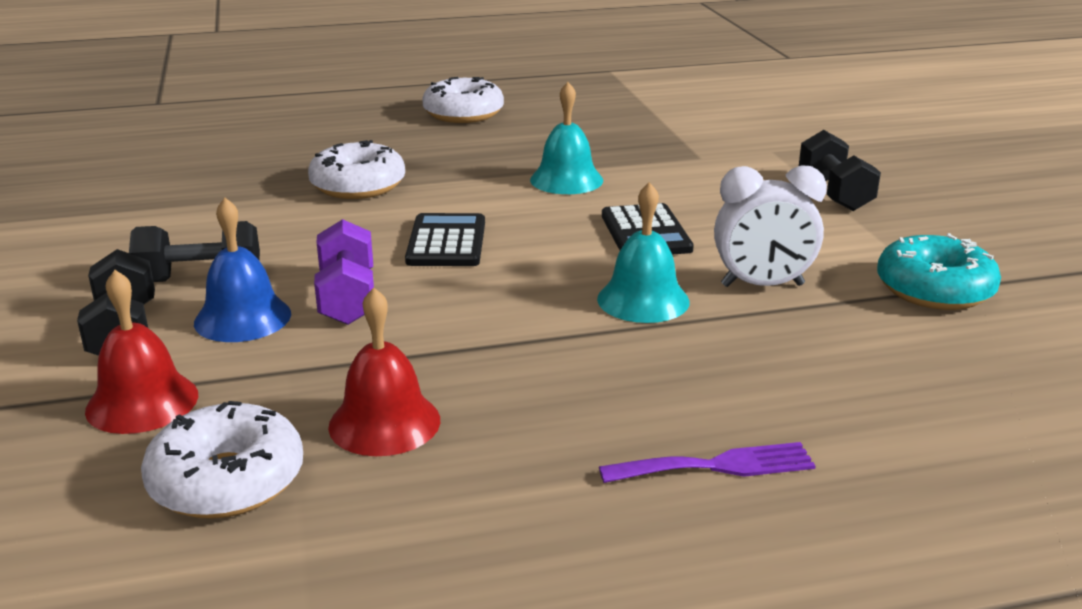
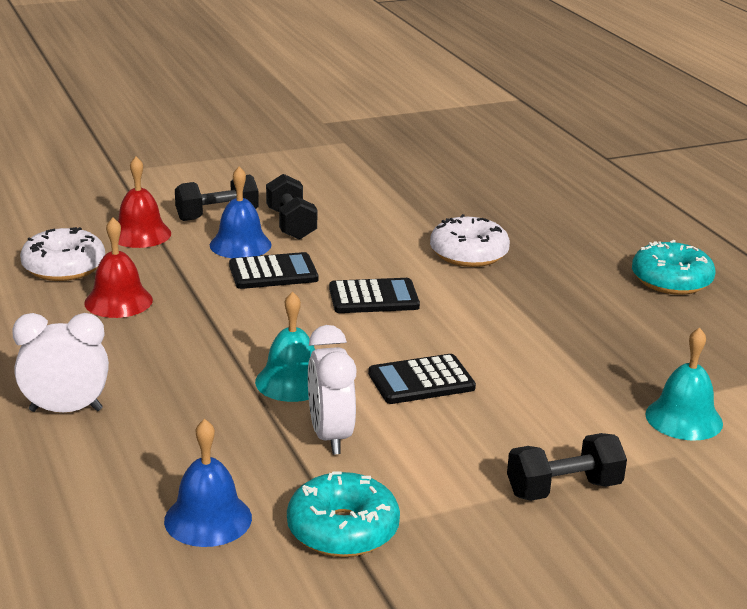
camera: 80 degrees right, 0 degrees up
(347, 298) = (273, 272): purple dumbbell -> black calculator
(463, 114) = (671, 280): white donut -> turquoise donut
(566, 180) = (526, 340): turquoise bell -> turquoise bell (684, 418)
(717, 466) = (66, 410): purple fork -> white clock
(944, 361) = (208, 519): none -> blue bell

